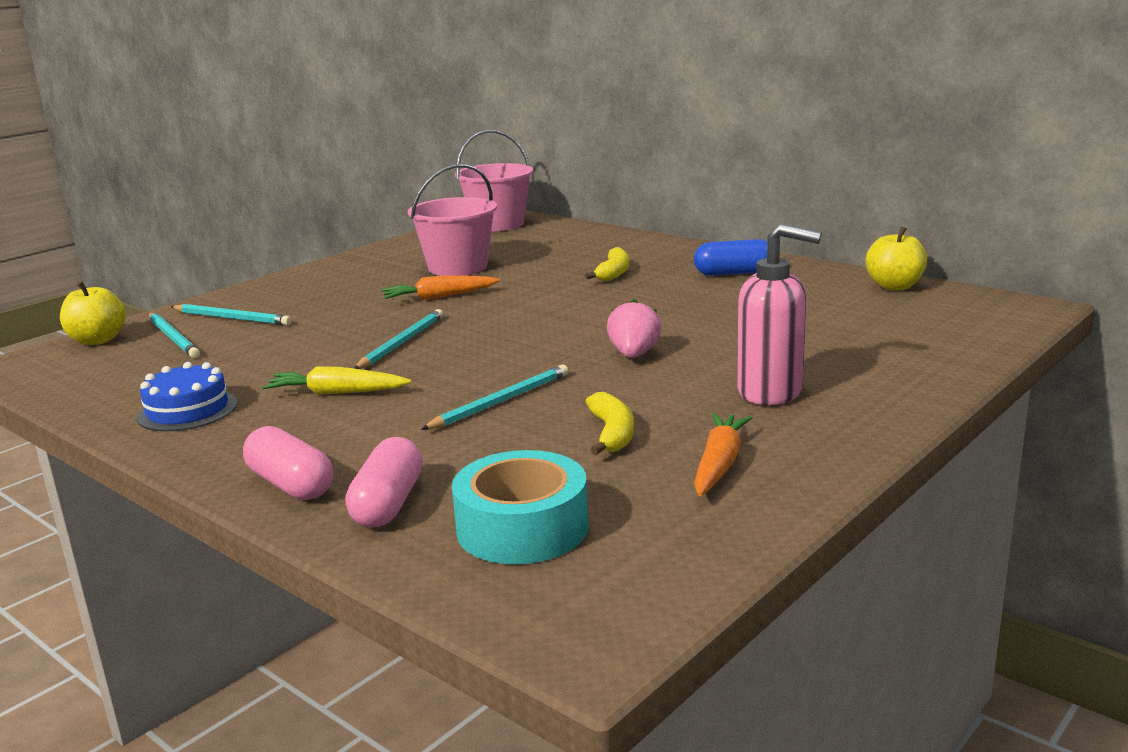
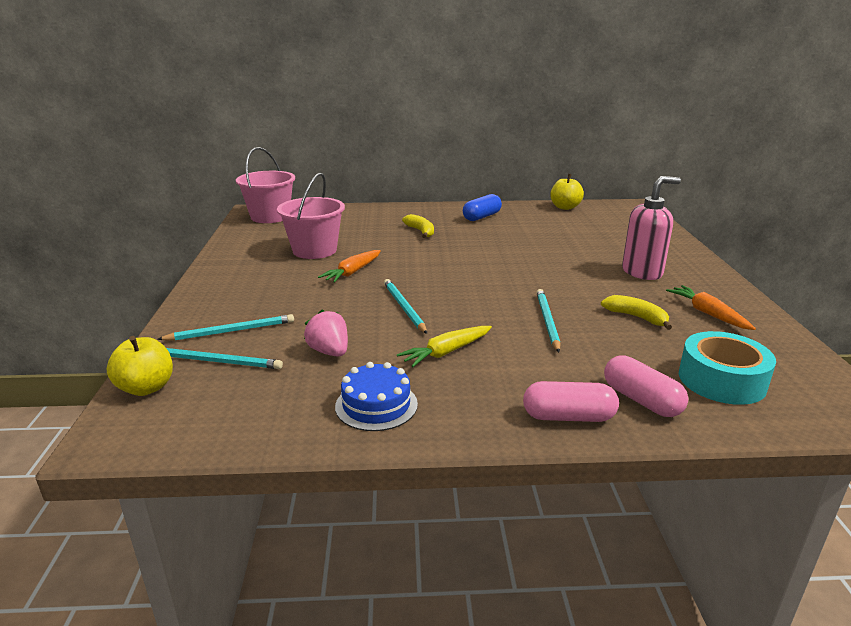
camera: 45 degrees left, 5 degrees up
(634, 355) = (544, 273): pink strawberry -> pink strawberry (329, 352)

